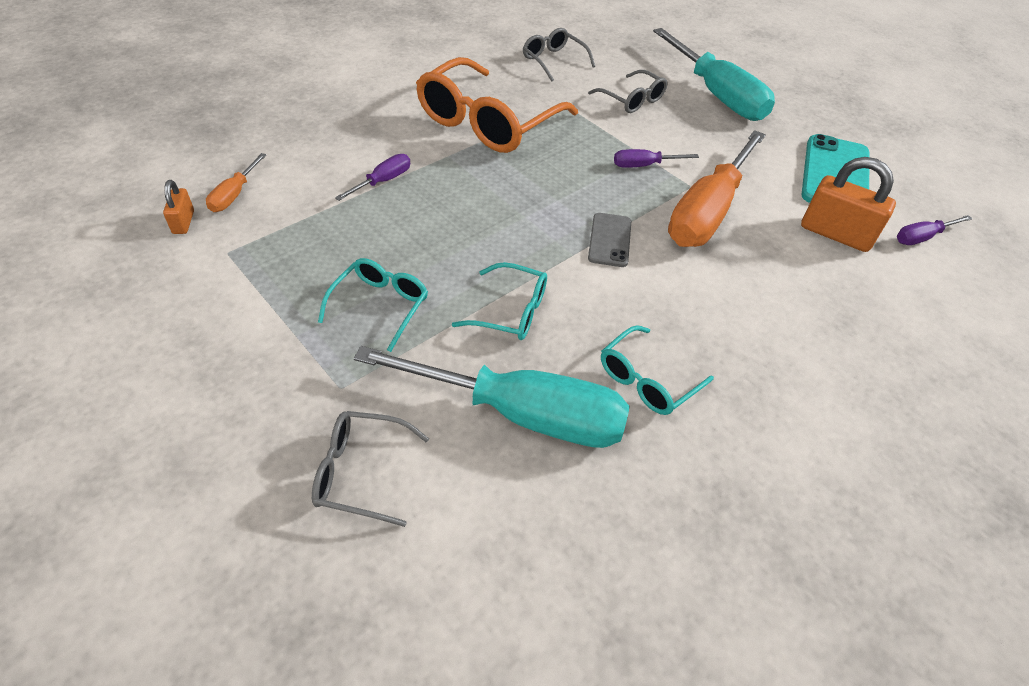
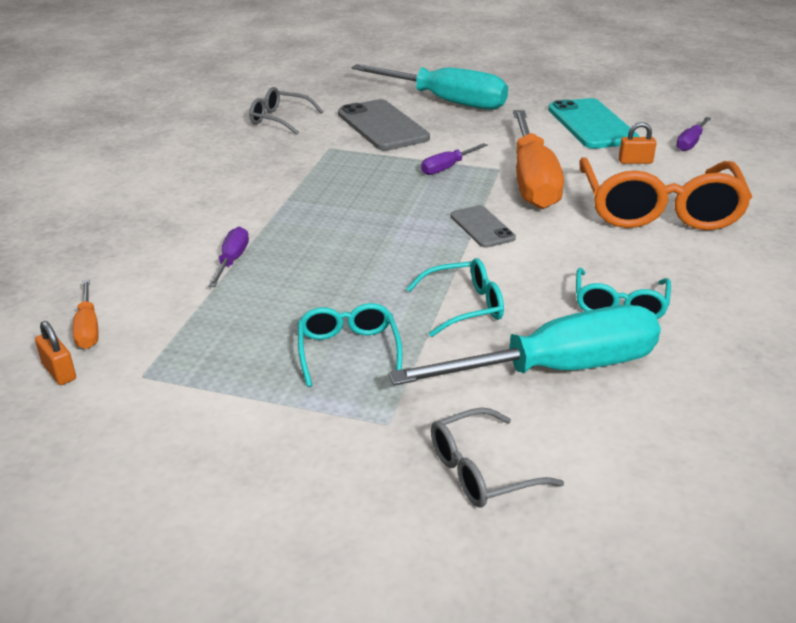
camera: 30 degrees left, 15 degrees down
(487, 122) = (276, 183): orange glasses -> orange glasses (659, 210)
(632, 100) = (382, 126): grey glasses -> grey phone
(835, 234) = (635, 161): orange padlock -> orange padlock, size x0.52

